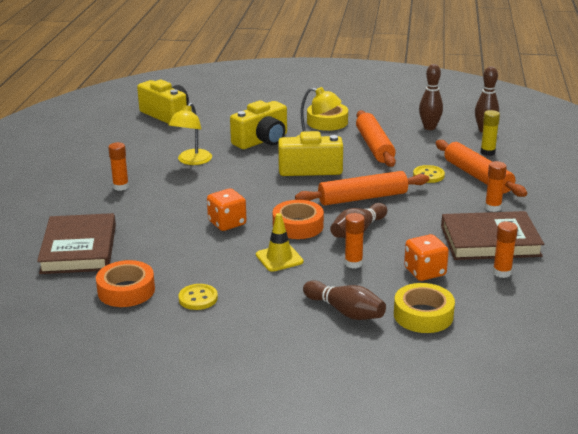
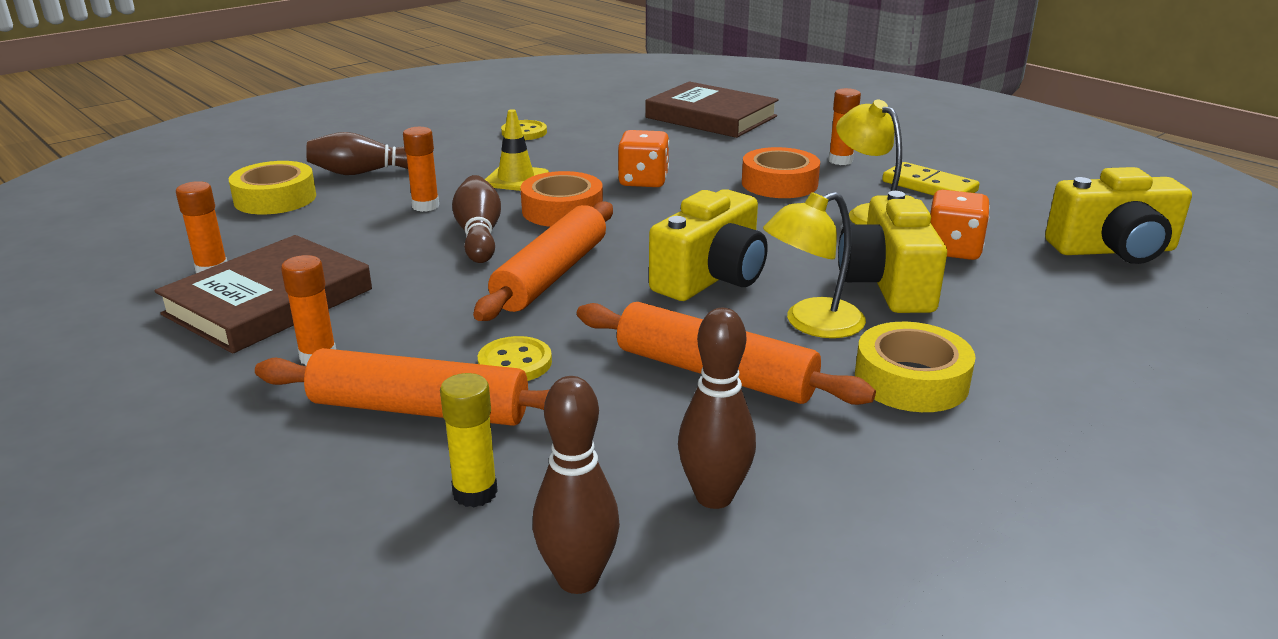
camera: 130 degrees right, 0 degrees up
(126, 290) = (595, 115): orange tape -> orange tape (779, 183)
(134, 159) = (929, 186): none -> yellow domino
(425, 272) = (323, 231): orange dice -> orange dice (952, 250)

